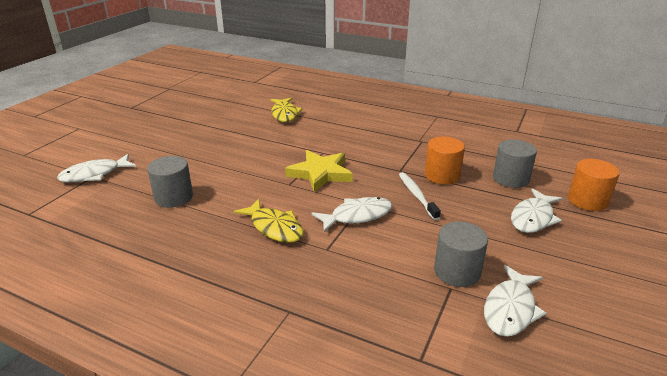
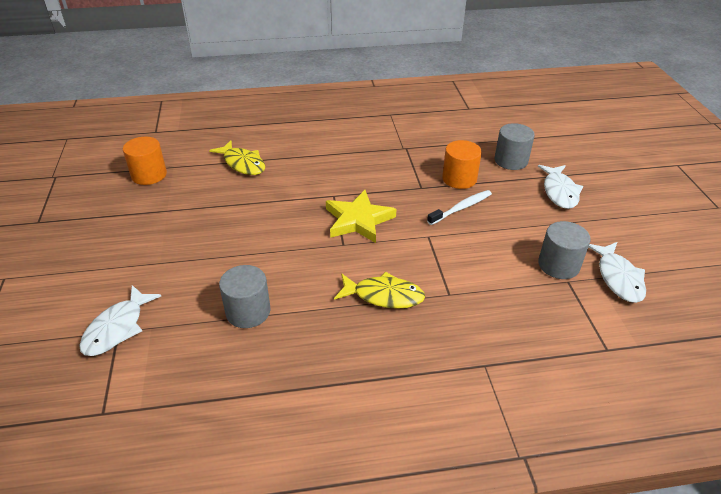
camera: 35 degrees left, 10 degrees up
(357, 216) = (438, 250): white fish -> none
(416, 195) = (461, 208): white toothbrush -> white toothbrush turned 105 degrees clockwise
(587, 200) = (578, 160): orange cylinder -> orange cylinder (149, 175)

